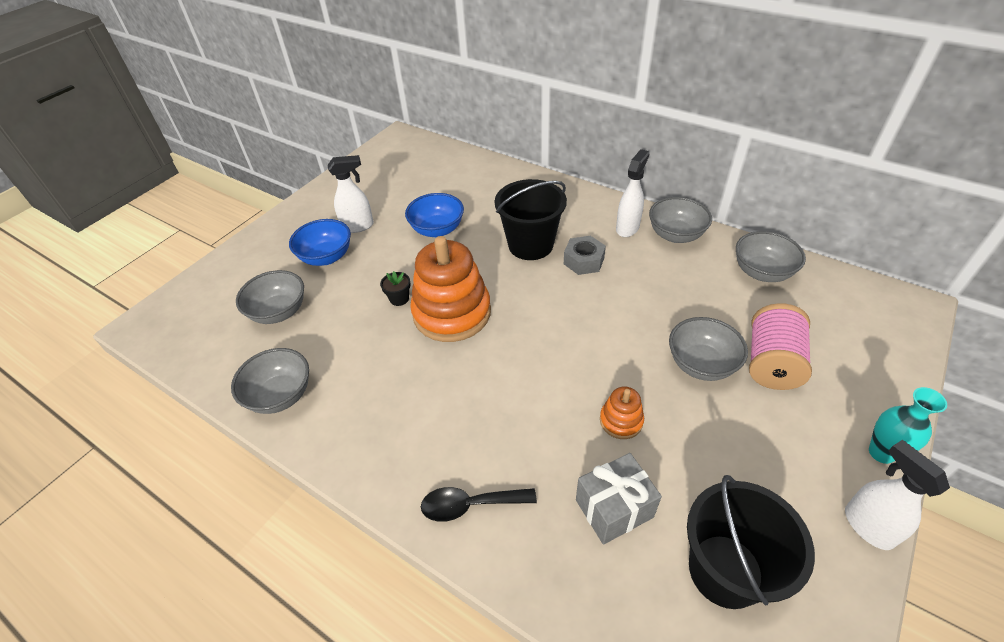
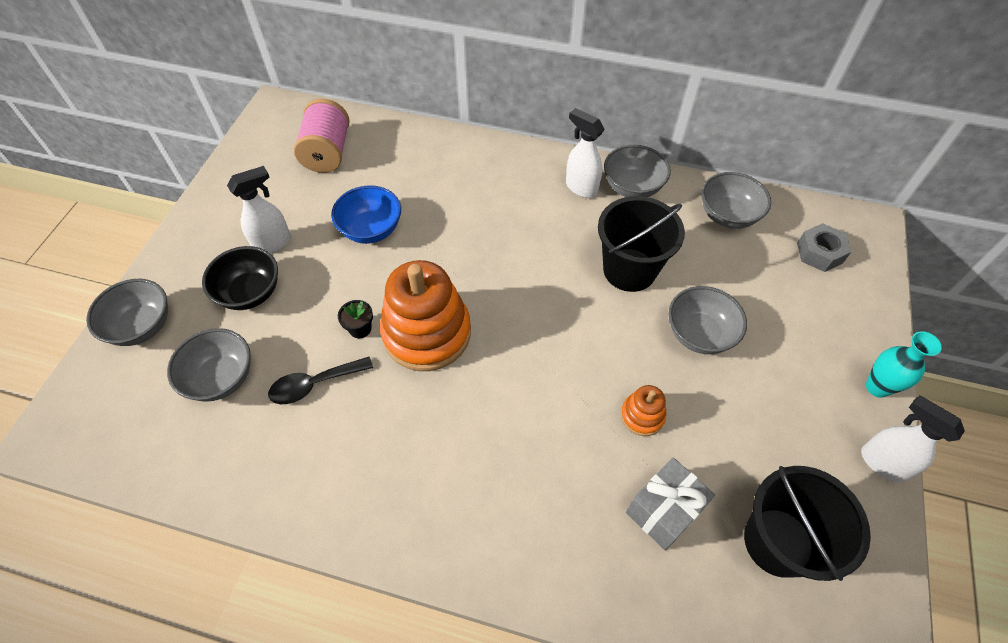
camera: 20 degrees left, 10 degrees up
(280, 395) = (269, 482): grey bowl -> grey bowl (142, 326)
(326, 257) = (250, 293): blue bowl -> black bowl
(470, 505) = (525, 548): black spoon -> black spoon (314, 384)
(530, 245) = (484, 229): black bucket -> black bucket (629, 270)
(583, 261) = (547, 238): grey nut -> grey nut (819, 253)
(627, 228) = (581, 187): white spray bottle -> white spray bottle turned 60 degrees counterclockwise
(771, 362) = (762, 316): pink spool -> pink spool (327, 152)

